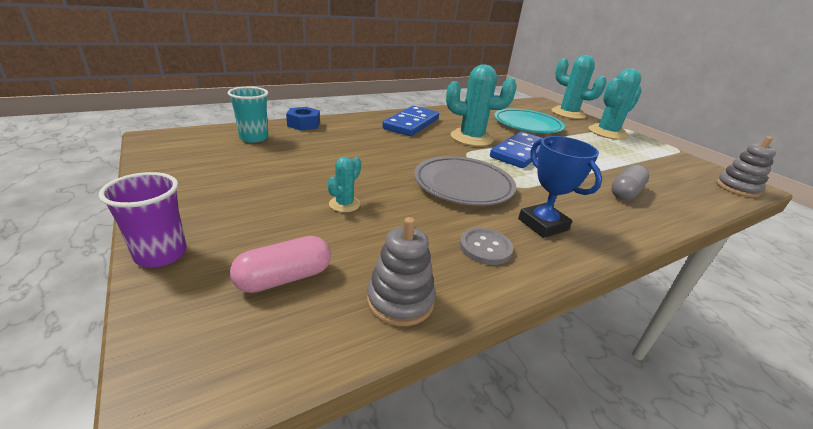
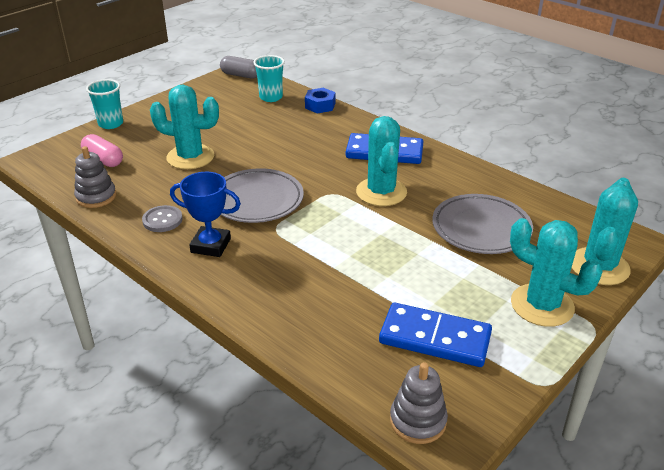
camera: 75 degrees right, 5 degrees up
(161, 254) = (111, 124): purple cup -> turquoise cup
(344, 204) = (190, 157): turquoise cactus -> turquoise cactus, size x2.05
(520, 153) = (369, 227): blue domino -> blue domino (435, 338)
(527, 125) = (481, 228): turquoise plate -> grey plate
(543, 224) = (211, 245): blue trophy -> blue trophy turned 60 degrees clockwise
(625, 192) = (316, 302): grey capsule -> grey capsule (241, 75)

